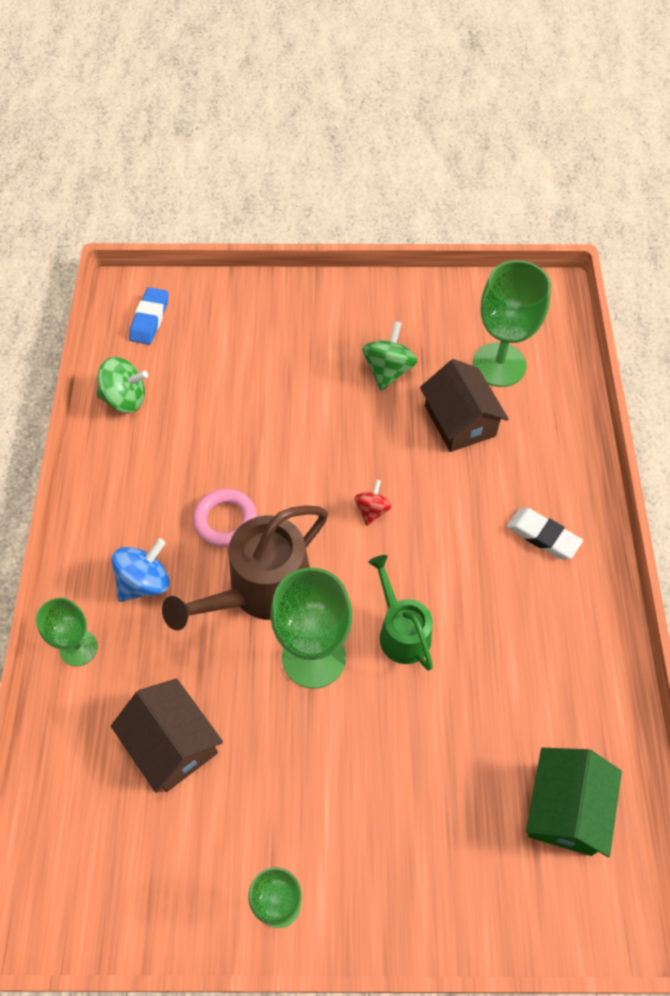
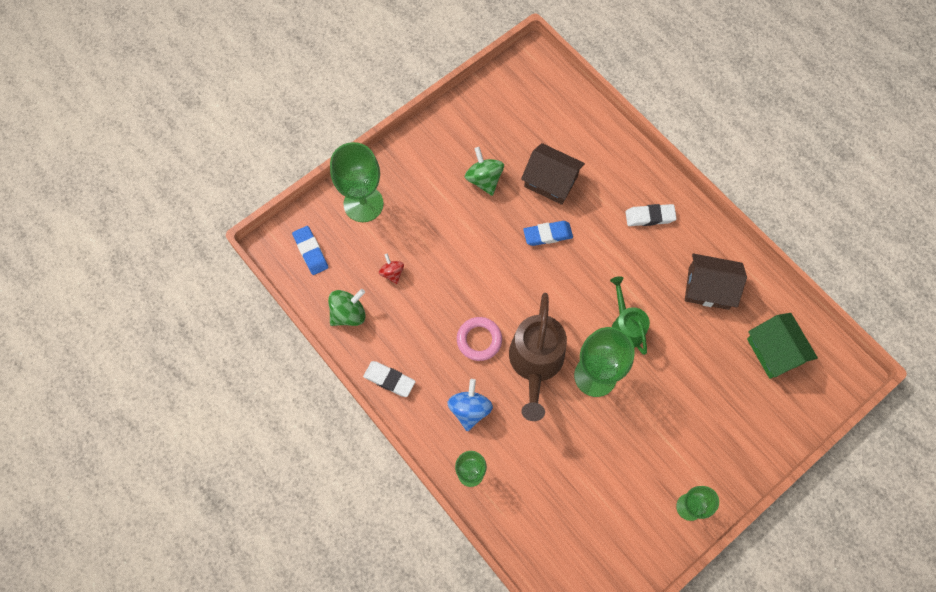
camera: 40 degrees left, 10 degrees up
(98, 489) = (389, 380): none -> white eraser
(172, 743) = (568, 478): brown house -> brown house (708, 288)
(372, 510) = (551, 271): red spinning top -> red spinning top (392, 273)
(401, 631) = (625, 326): green watering can -> green watering can turned 45 degrees clockwise
(404, 471) = (547, 235): none -> blue eraser
(499, 365) = (542, 129): green goblet -> green goblet (363, 204)

